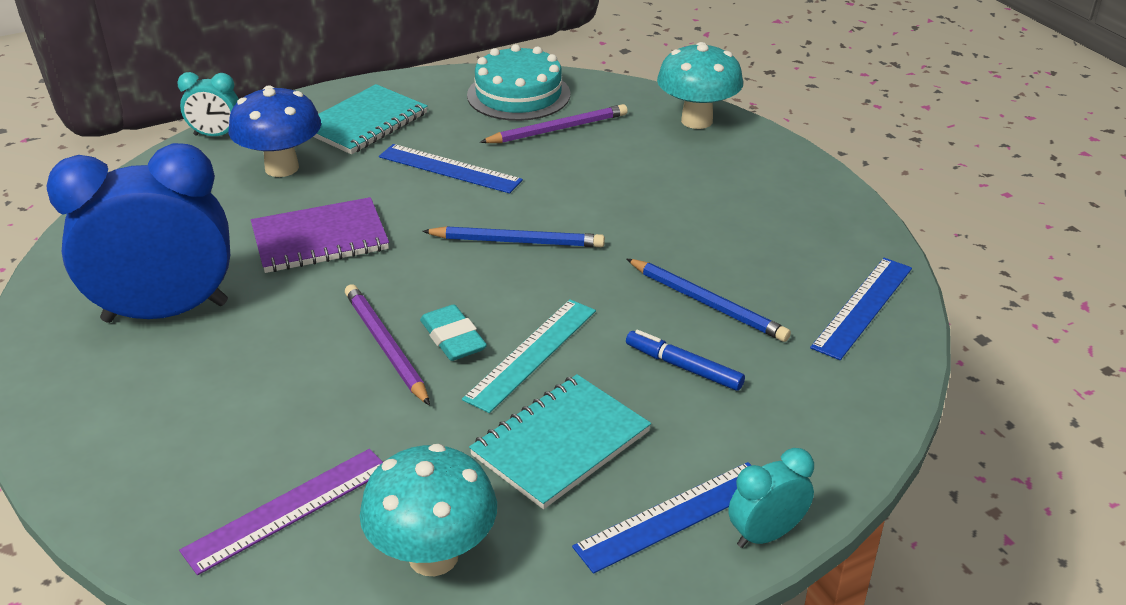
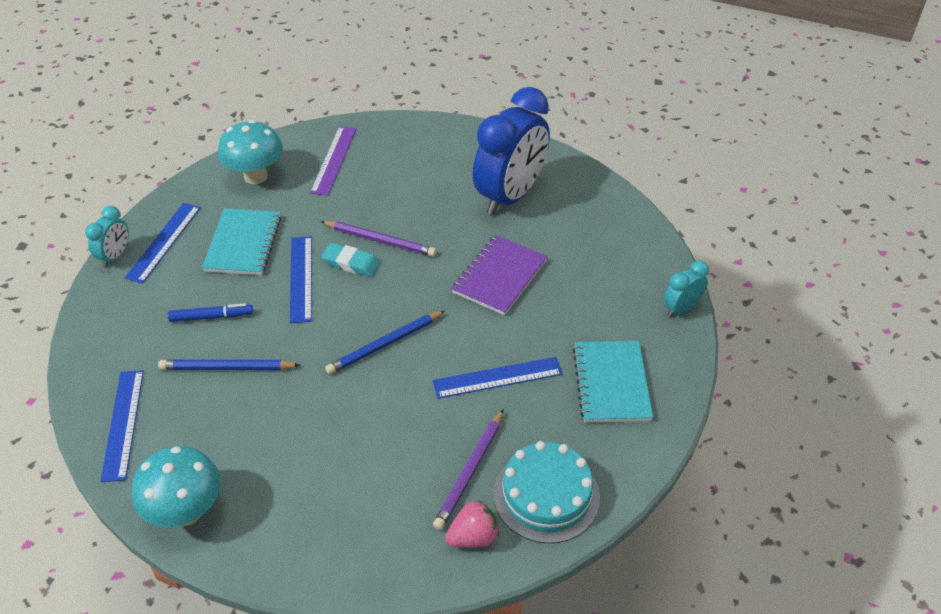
camera: 140 degrees right, 10 degrees up
(282, 168) = (599, 310): blue mushroom -> none
(531, 354) = (301, 278): turquoise ruler -> blue ruler
(602, 100) = (473, 537): none -> pink strawberry
(697, 121) = (370, 562): turquoise mushroom -> turquoise mushroom (186, 511)

